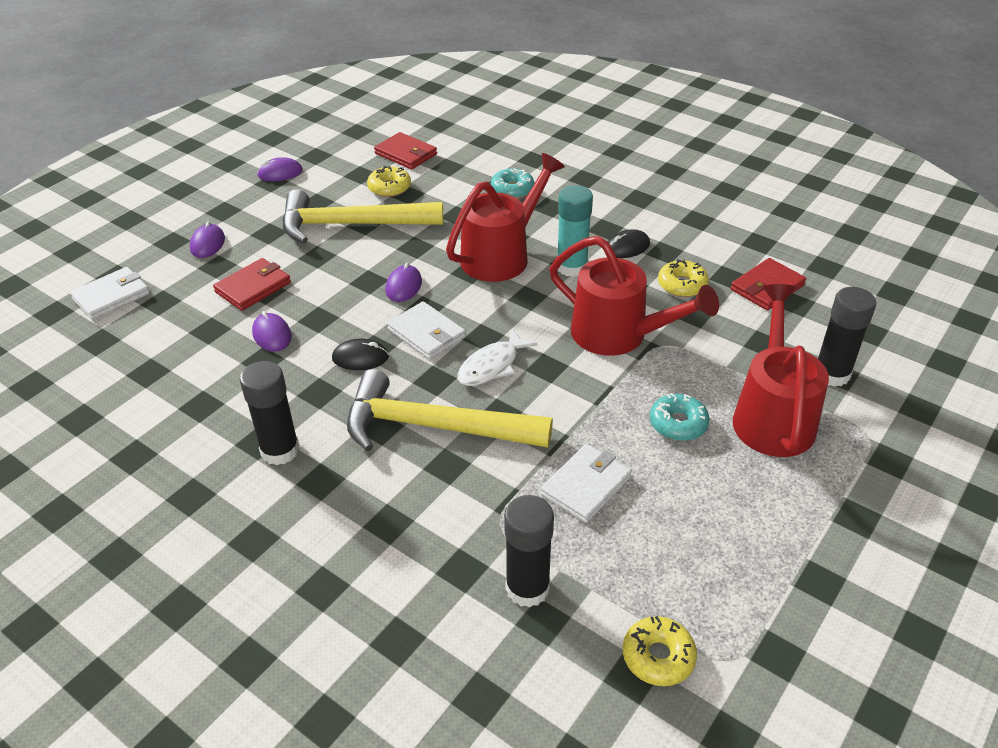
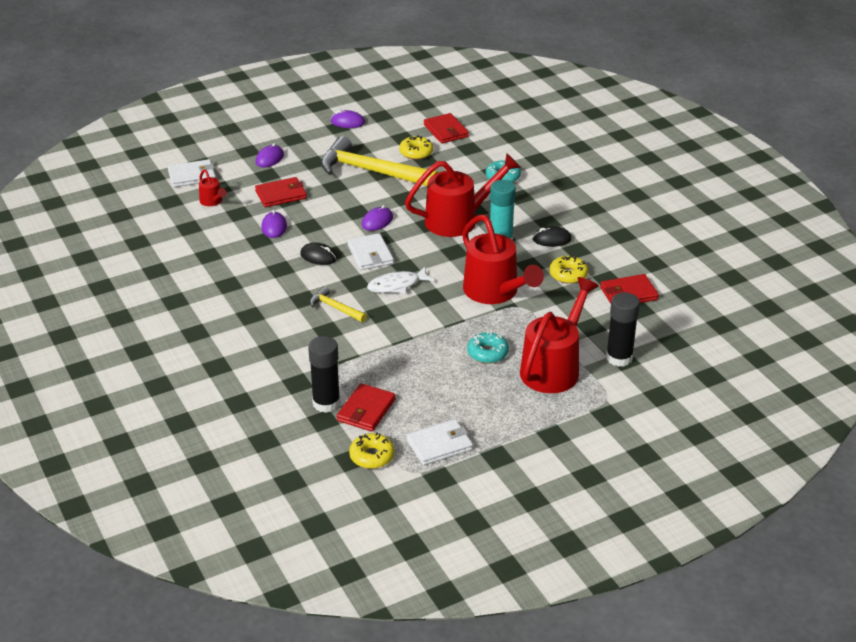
camera: 25 degrees right, 5 degrees down
(162, 324) = (212, 202): none -> red watering can
(280, 450) = (237, 293): black glue stick -> none
(434, 426) = (335, 308): yellow hammer -> yellow hammer, size x0.46
(586, 486) = (401, 366): white wallet -> white wallet (439, 445)
(591, 577) = (366, 410): none -> red wallet

